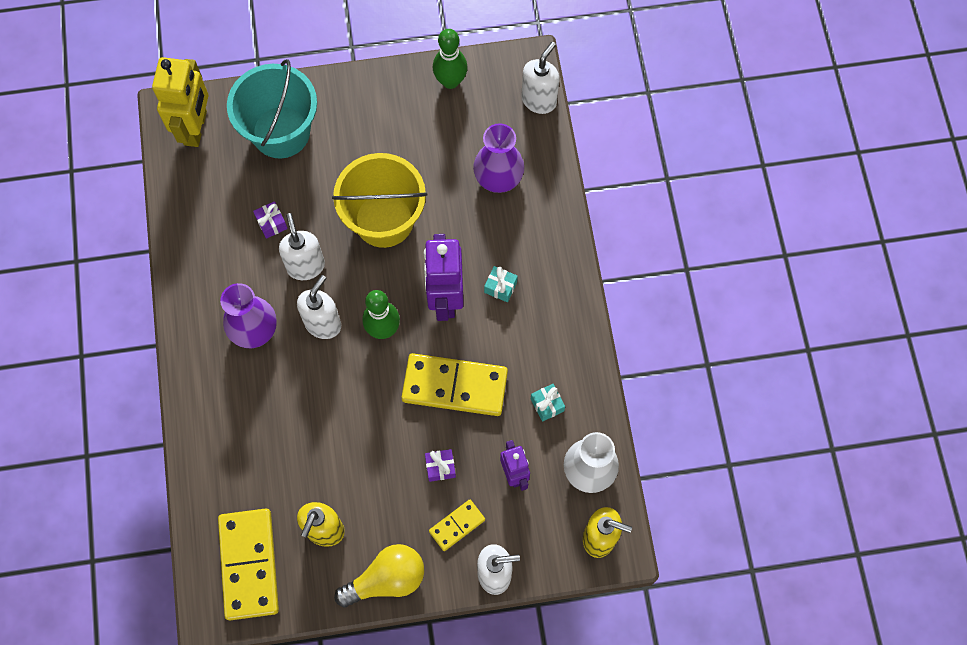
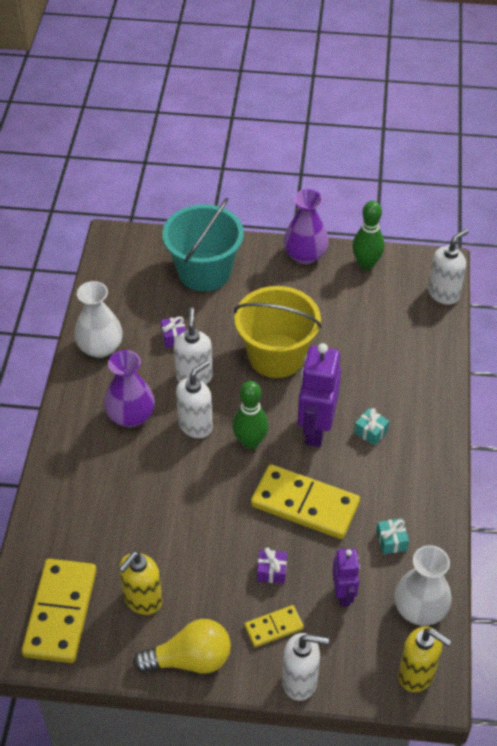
camera: 15 degrees right, 20 degrees down
(196, 128) = (131, 254): yellow robot -> none
(197, 254) = (100, 347): none -> white vase
(498, 177) = (391, 344): purple vase -> purple vase (305, 255)

